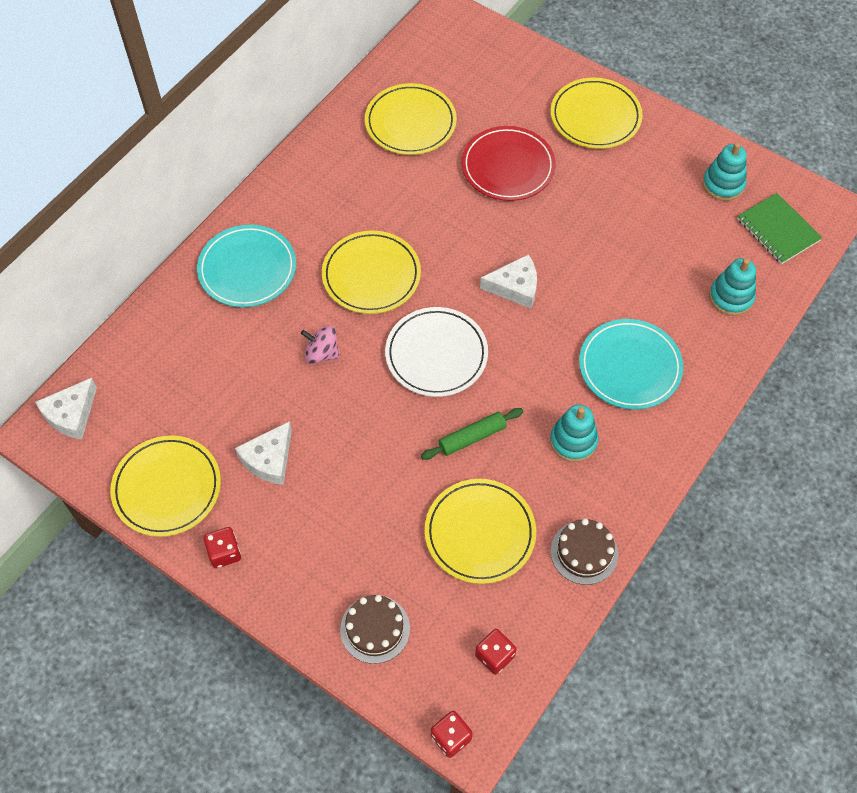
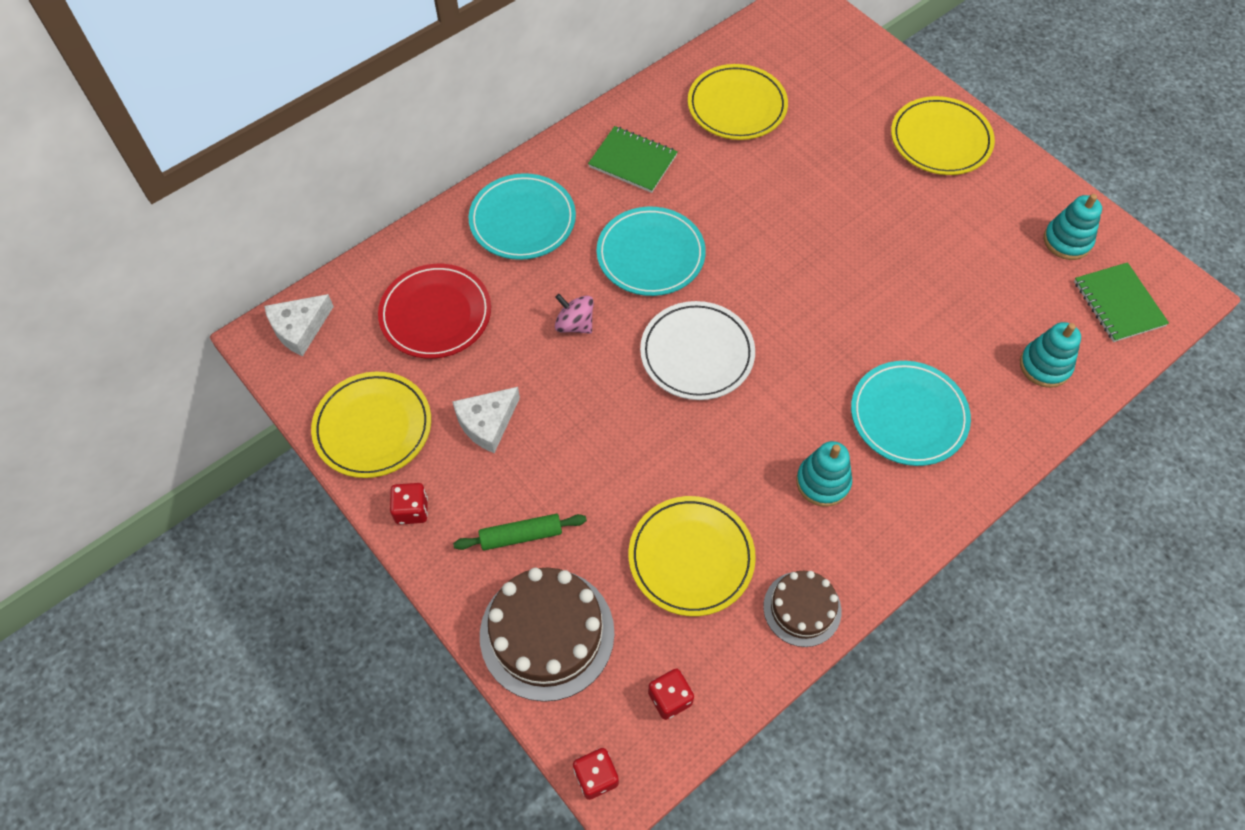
camera: 15 degrees right, 0 degrees up
(331, 193) = (633, 161): none -> green notebook
(371, 275) = (650, 255): yellow plate -> turquoise plate
(375, 629) = (547, 633): brown cake -> brown cake, size x1.71
(472, 437) = (711, 451): green rolling pin -> green rolling pin (521, 536)
(508, 167) = (829, 172): red plate -> red plate (436, 314)
(515, 287) = (803, 301): white cheese -> none

